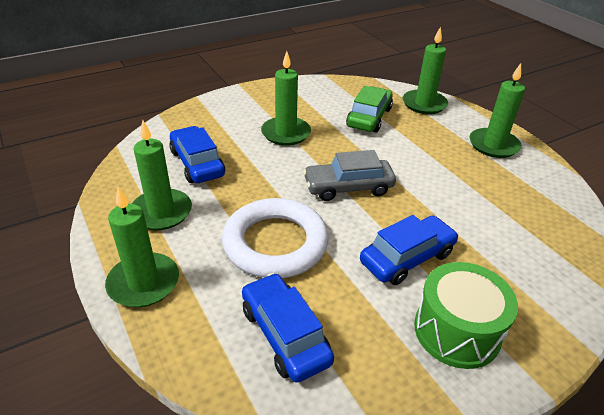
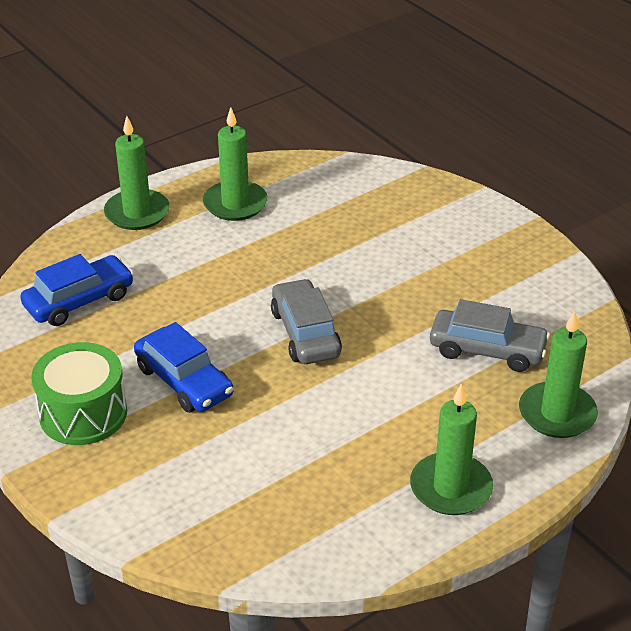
camera: 85 degrees right, 0 degrees up
(197, 163) = (326, 212): blue car -> none
(275, 243) = (197, 284): white ring -> none
(286, 133) = (414, 273): green candle -> none
(369, 117) = (487, 350): green car -> grey car

